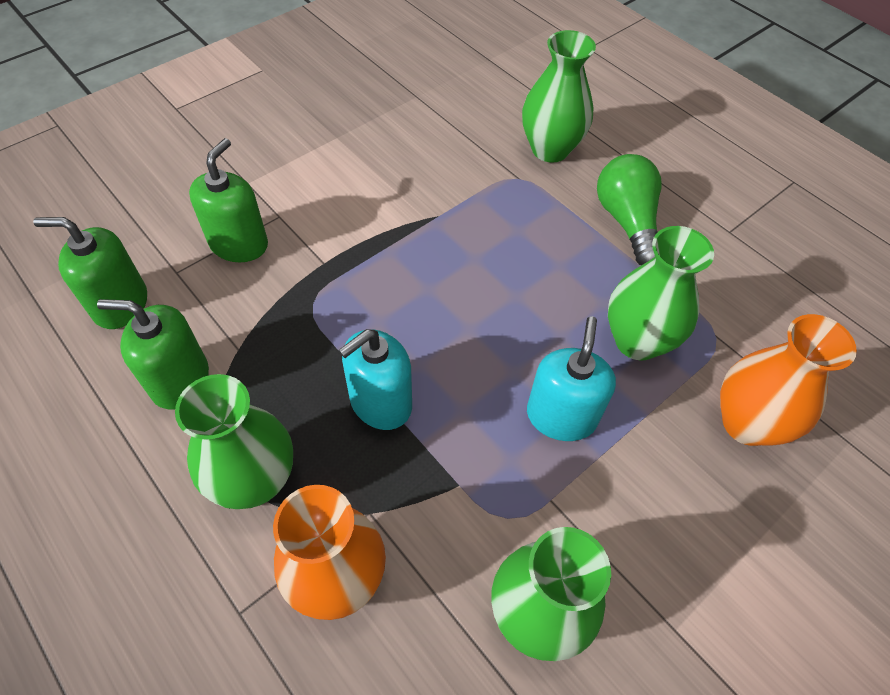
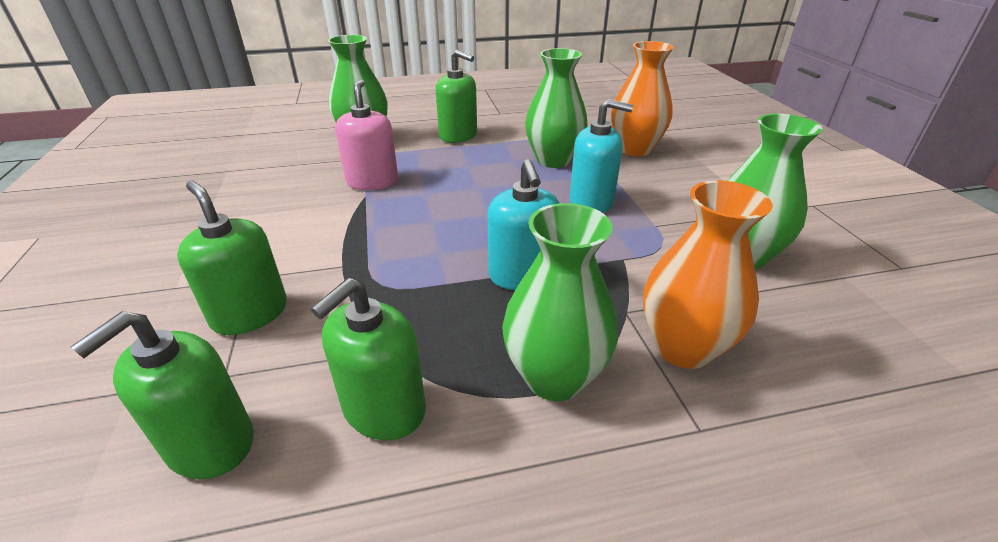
camera: 60 degrees left, 20 degrees down
(469, 205) = (372, 181): none -> pink soap dispenser
(561, 416) = (591, 202): turquoise soap dispenser -> turquoise soap dispenser turned 150 degrees clockwise
(627, 222) = (458, 136): green light bulb -> green soap dispenser

